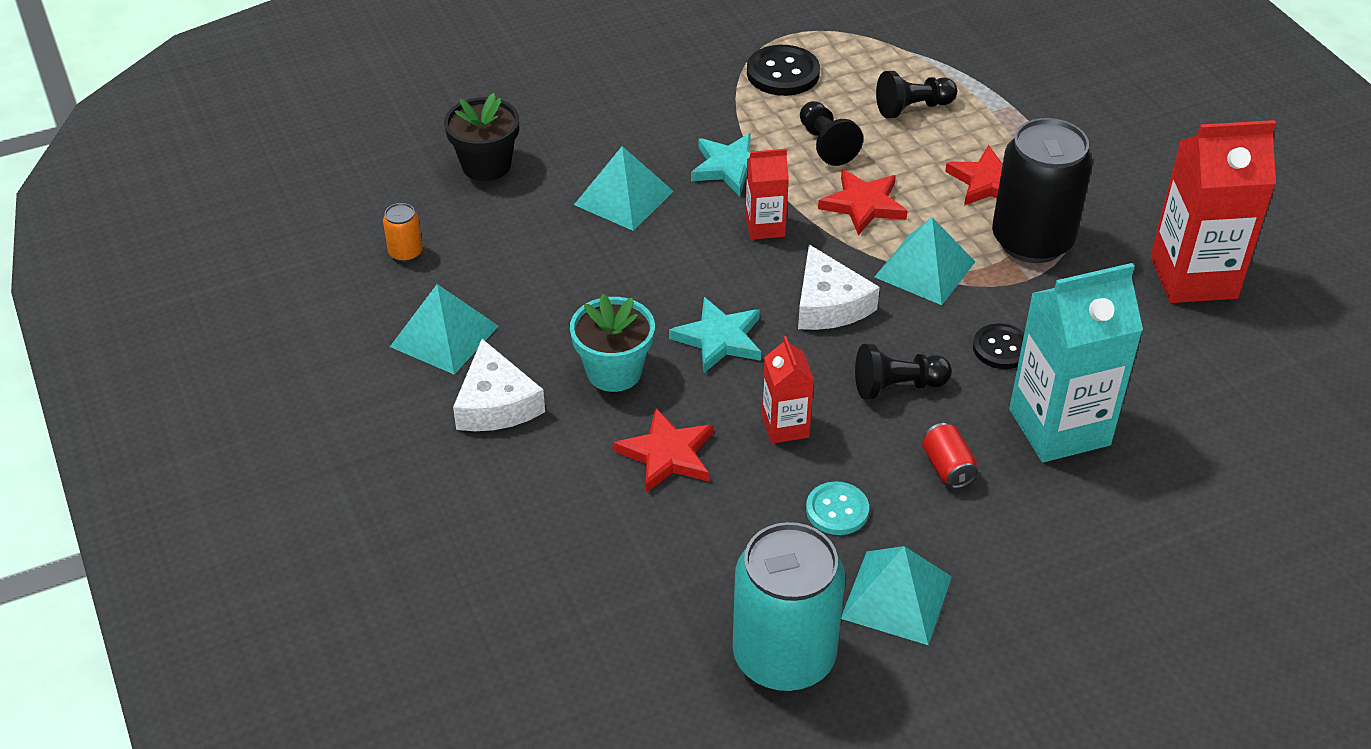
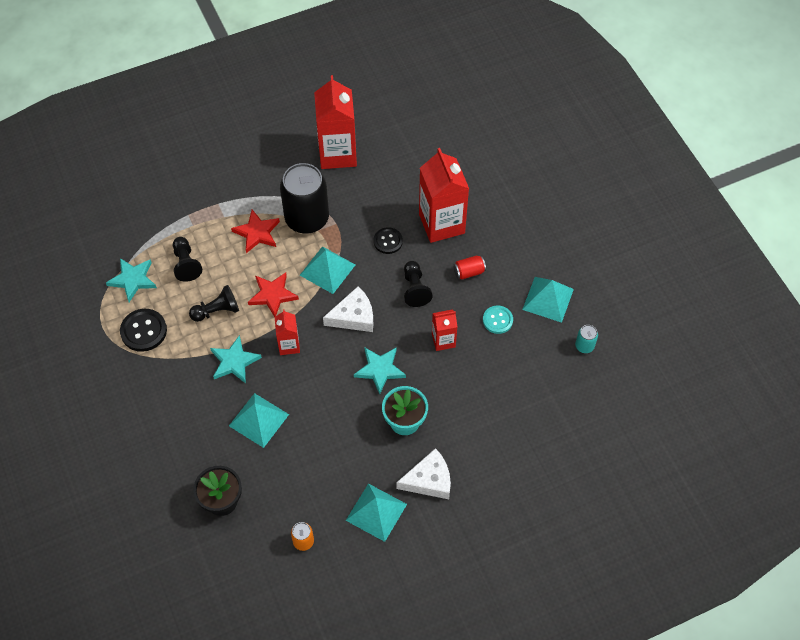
camera: 90 degrees left, 15 degrees up
(667, 454) = (464, 395): red star -> none
(784, 656) = (584, 346): turquoise can -> turquoise can, size x0.41
(875, 57) = (133, 280): none -> turquoise star
(1059, 427) = (441, 223): turquoise carton -> red carton

